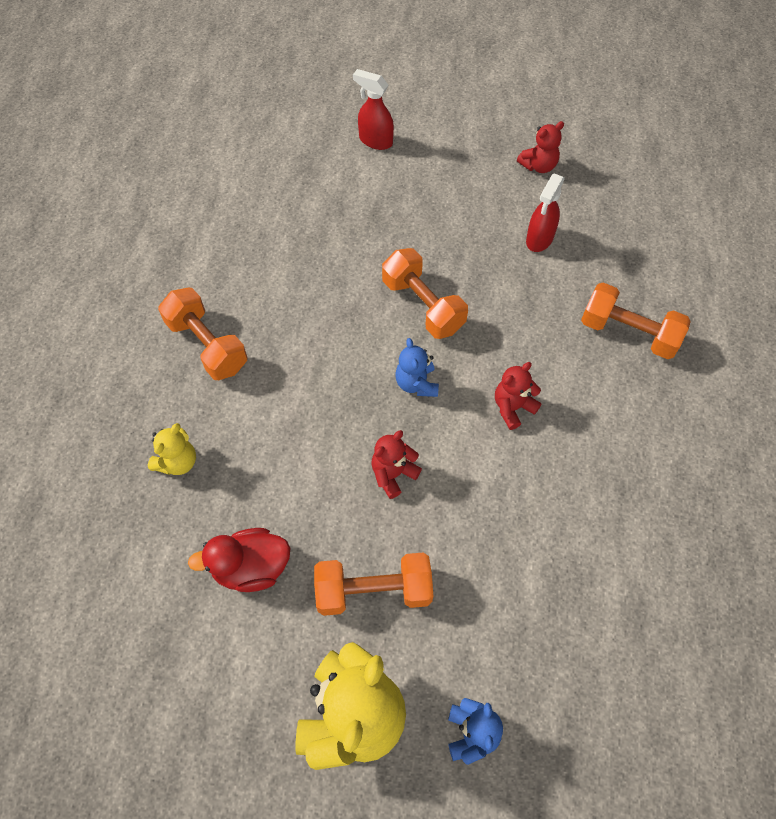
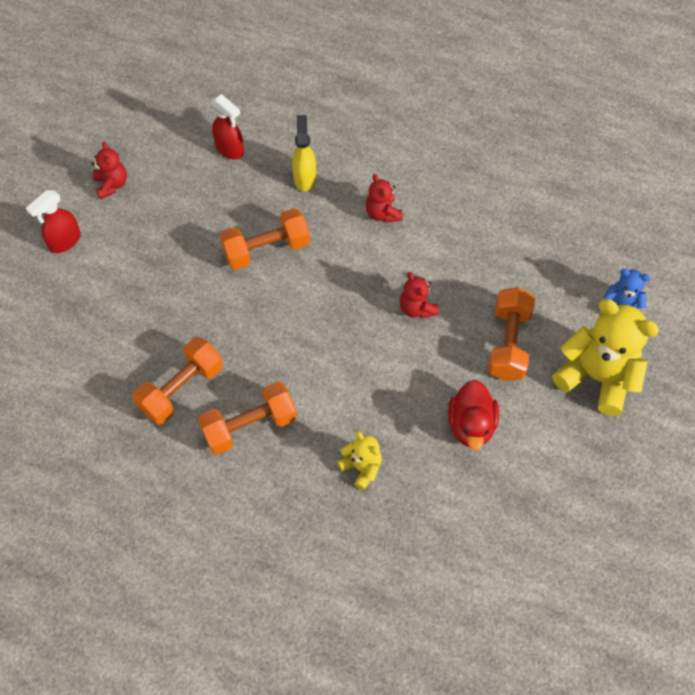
camera: 75 degrees left, 0 degrees up
(416, 383) = (341, 272): blue teddy bear -> none
(531, 317) = (304, 178): none -> yellow spray bottle
(538, 166) = (151, 126): red teddy bear -> red teddy bear (112, 185)
(628, 333) = (340, 120): orange dumbbell -> orange dumbbell (181, 389)

